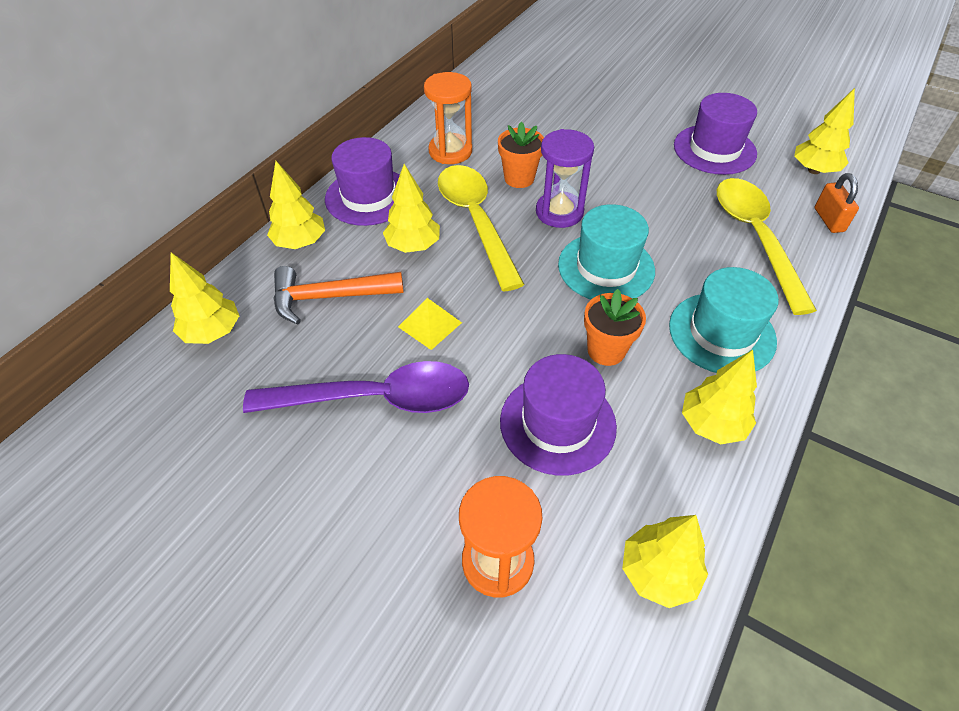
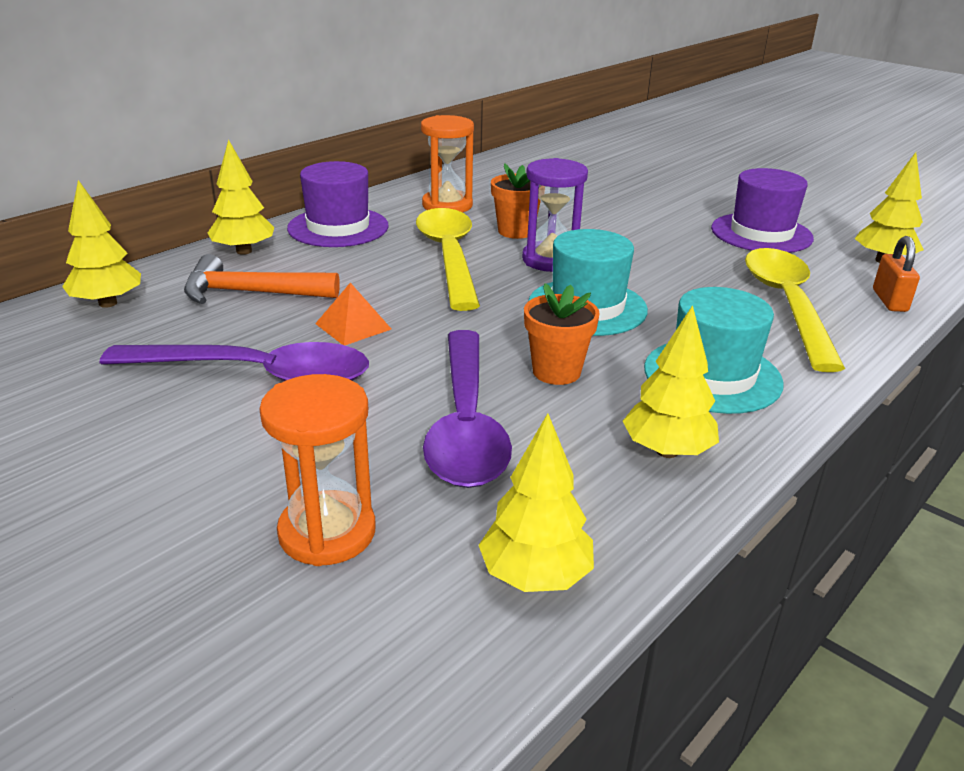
camera: 10 degrees right, 20 degrees down
(413, 246) = (367, 267): yellow tree -> none
(430, 324) = (353, 326): yellow pyramid -> orange pyramid
(557, 423) = (466, 423): purple hat -> purple spoon

